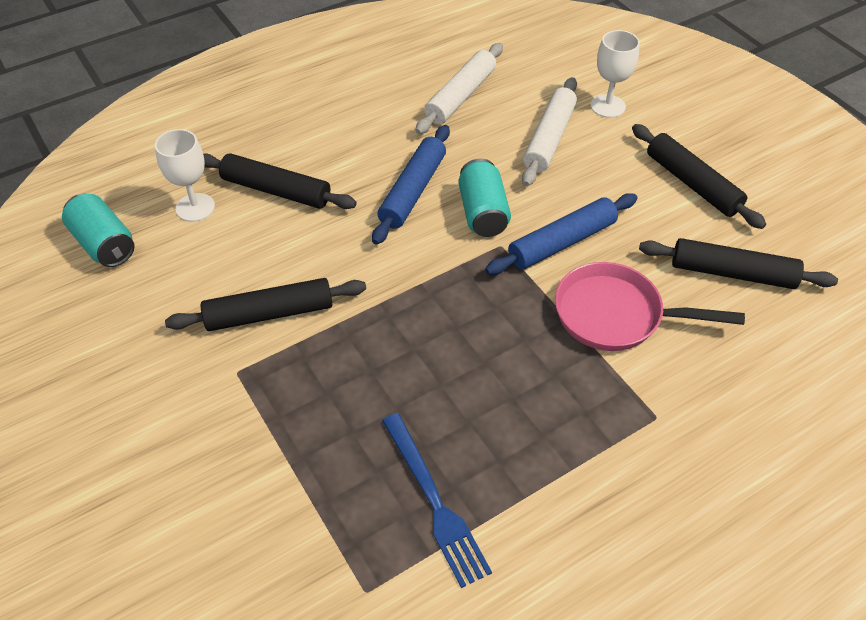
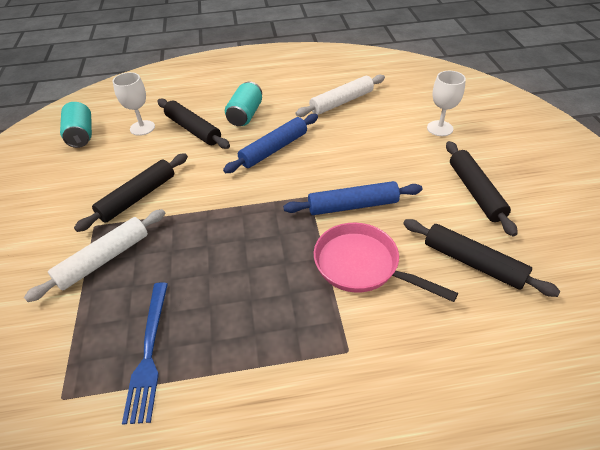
camera: 25 degrees right, 5 degrees down
(269, 313) = (137, 197): black rolling pin -> black rolling pin turned 60 degrees counterclockwise
(482, 212) = (310, 173): turquoise can -> turquoise can (245, 115)
(549, 138) = (385, 139): white rolling pin -> white rolling pin (104, 259)

